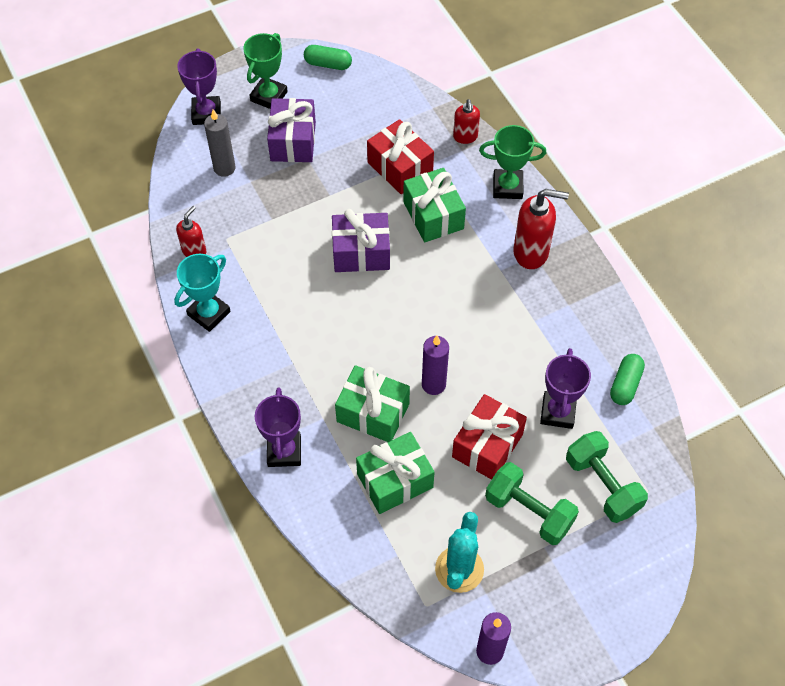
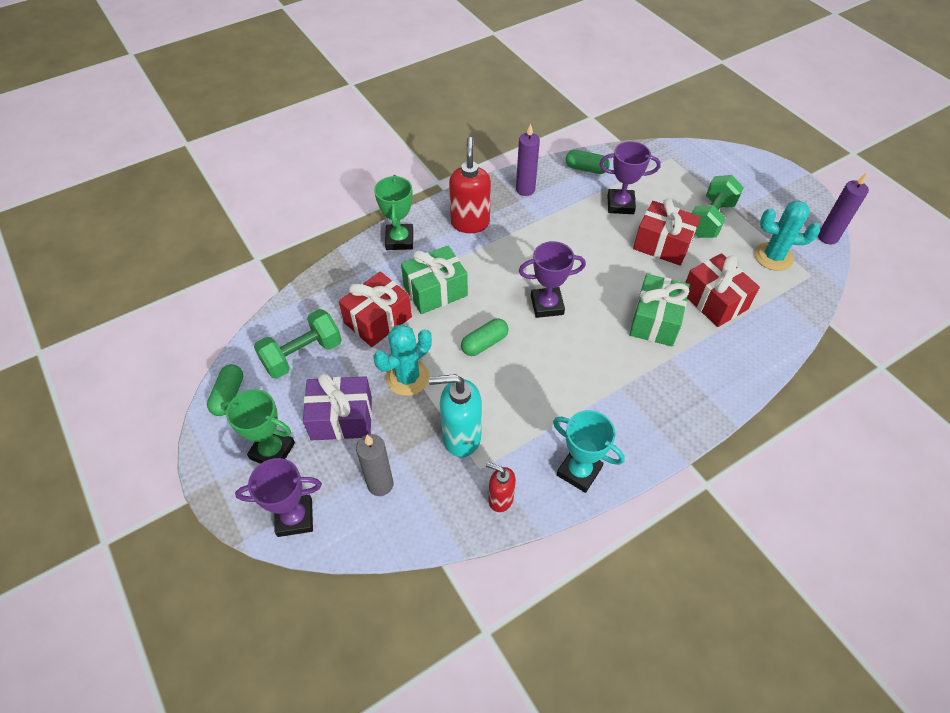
camera: 95 degrees left, 5 degrees down
(259, 226) = (461, 437): none -> turquoise soap dispenser
(284, 451) = (714, 384): purple trophy -> purple trophy (547, 305)
(329, 189) = (407, 377): none -> turquoise cactus
(361, 252) = (484, 343): purple gift -> green capsule
(395, 481) = (714, 301): green gift -> red gift
(433, 384) = (616, 281): purple candle -> purple candle (525, 189)
(465, 137) = (340, 272): red soap dispenser -> none
(602, 485) = (674, 180): green dumbbell -> green dumbbell (302, 355)

